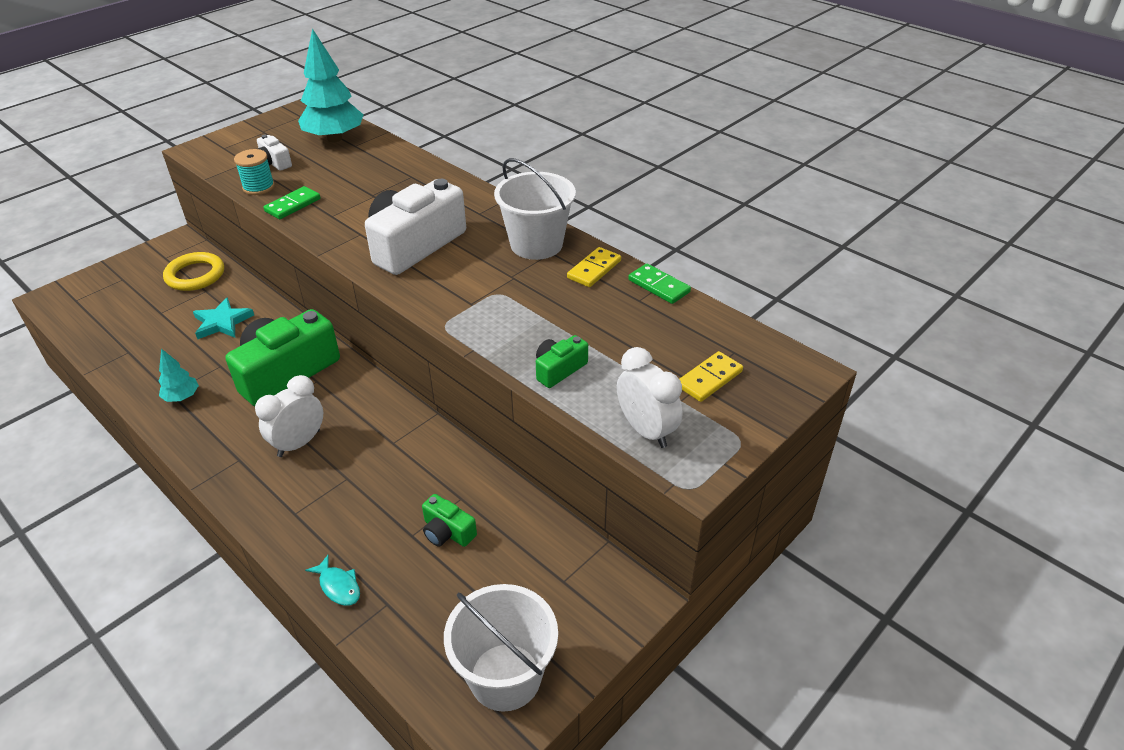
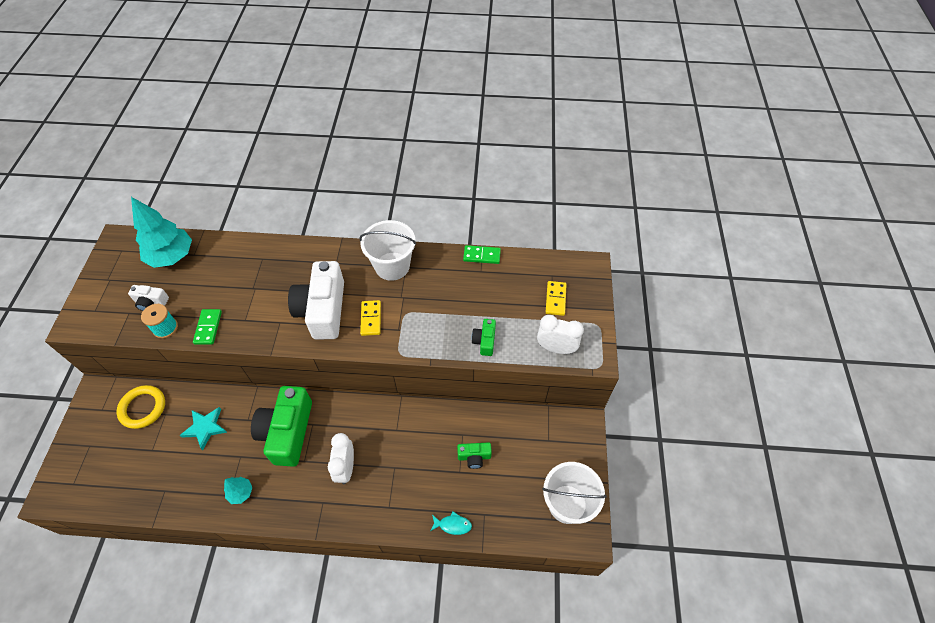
camera: 40 degrees left, 15 degrees up
(594, 269) = (440, 265): yellow domino -> yellow domino (371, 319)

